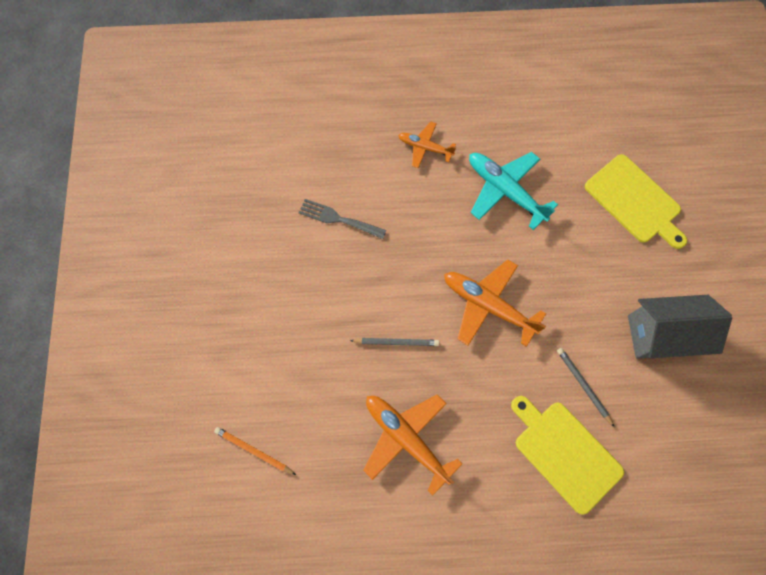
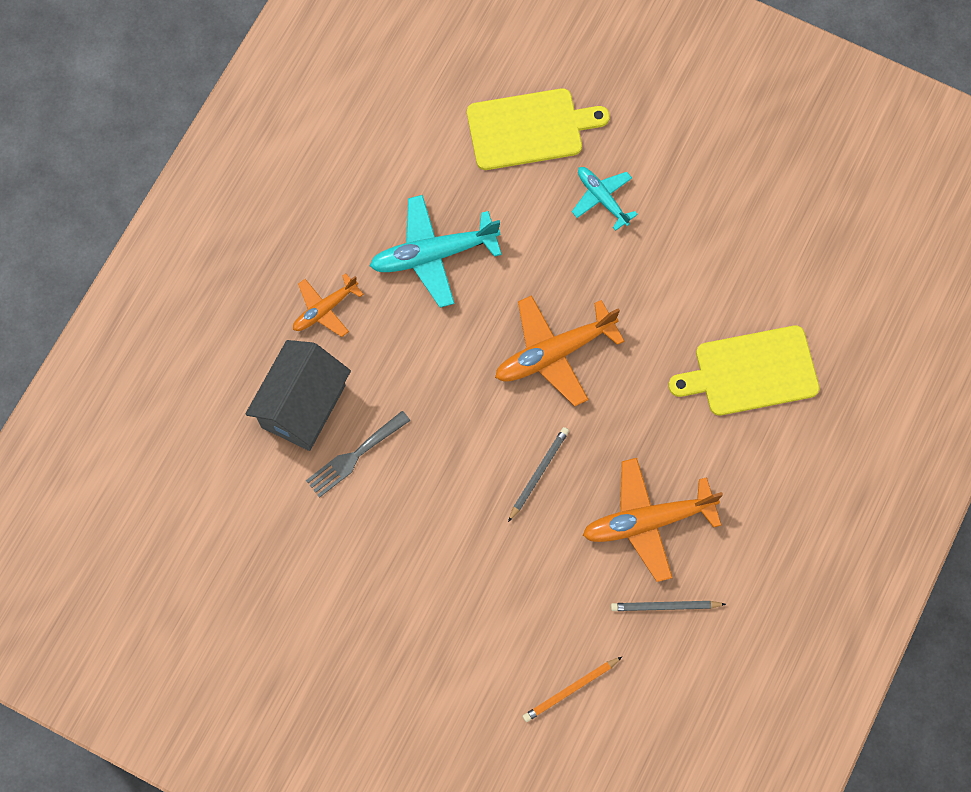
camera: 60 degrees left, 0 degrees up
(583, 386) = (695, 310): grey pencil -> grey pencil (665, 606)
(620, 276) = (602, 199): none -> turquoise plane
(661, 335) = (688, 200): grey house -> grey house (303, 406)

